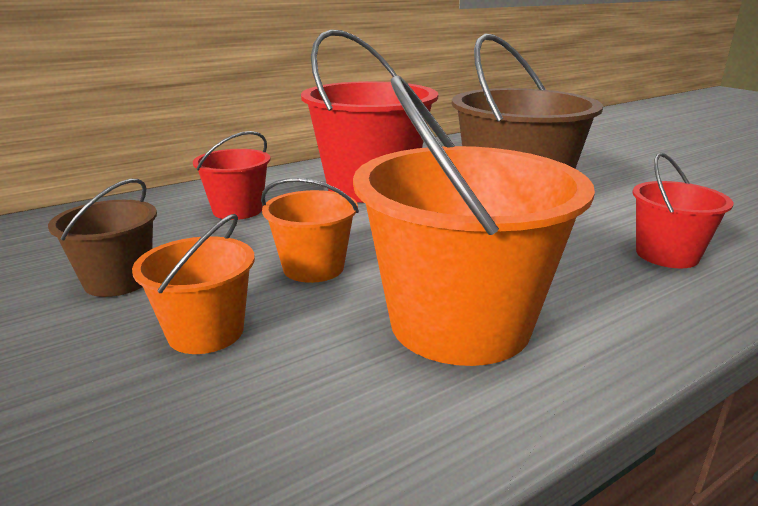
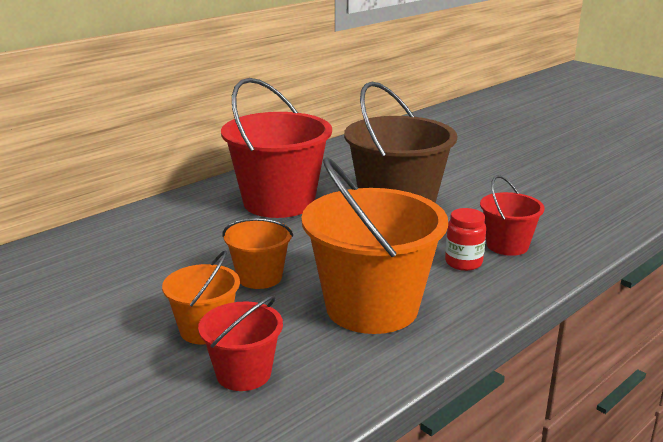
camera: 10 degrees left, 0 degrees up
(118, 281) = (119, 300): brown bucket -> none
(237, 210) = (178, 233): red bucket -> red bucket (243, 373)
(603, 272) = (463, 263): none -> red jar

